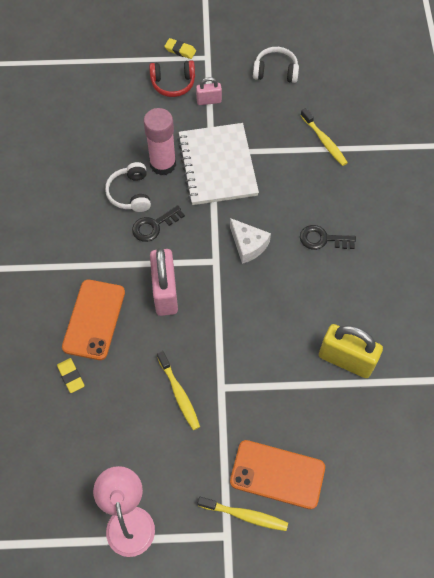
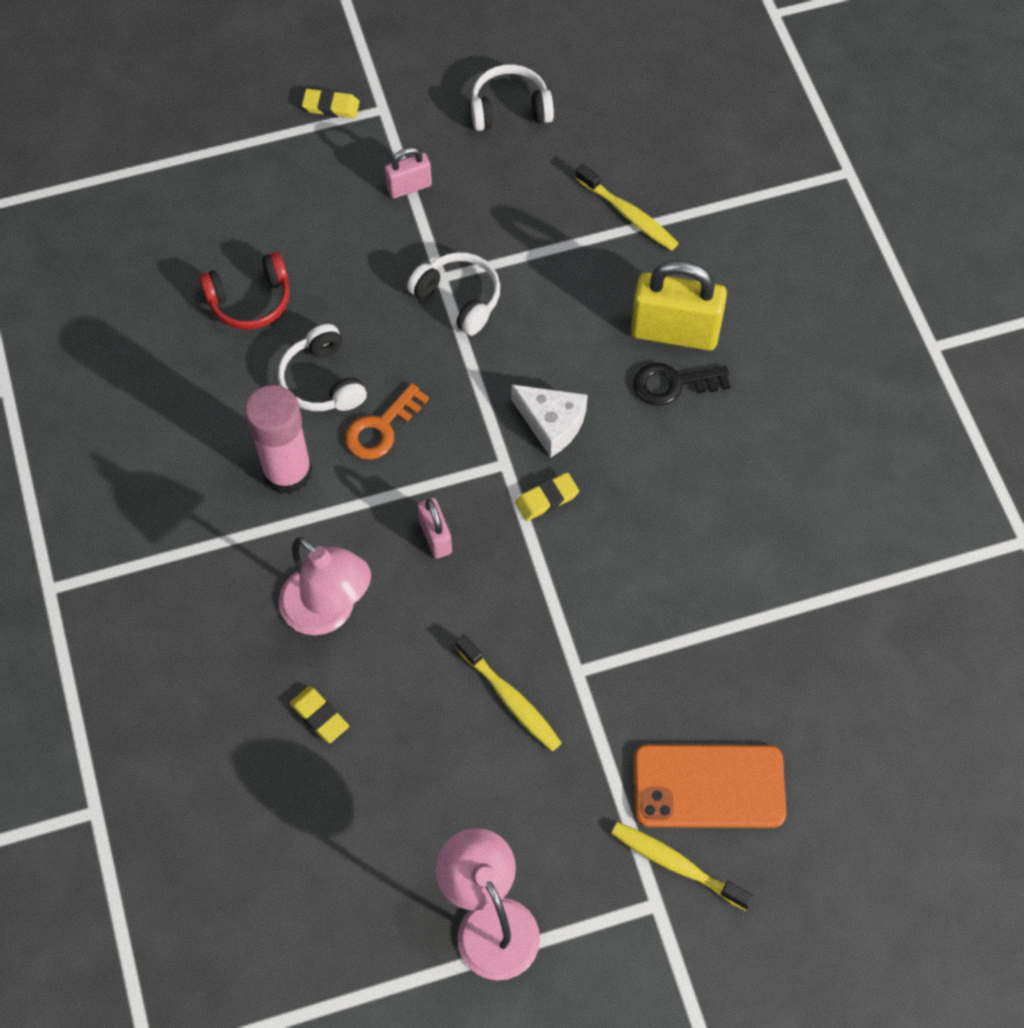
camera: 15 degrees left, 0 degrees up
(94, 319) = (328, 612): orange phone -> pink lamp
(154, 226) = (381, 428): black key -> orange key
(163, 164) = (363, 317): pink glue stick -> pink glue stick (287, 472)
(165, 292) = (435, 537): pink padlock -> pink padlock, size x0.53
(173, 83) = (337, 169): red headphones -> red headphones (250, 300)
(217, 166) = (458, 298): white notebook -> white headphones
(233, 286) = (547, 499): none -> yellow eraser
(245, 515) = (676, 864): yellow toothbrush -> yellow toothbrush turned 150 degrees counterclockwise
(346, 360) = (767, 575): yellow padlock -> yellow padlock (674, 332)

